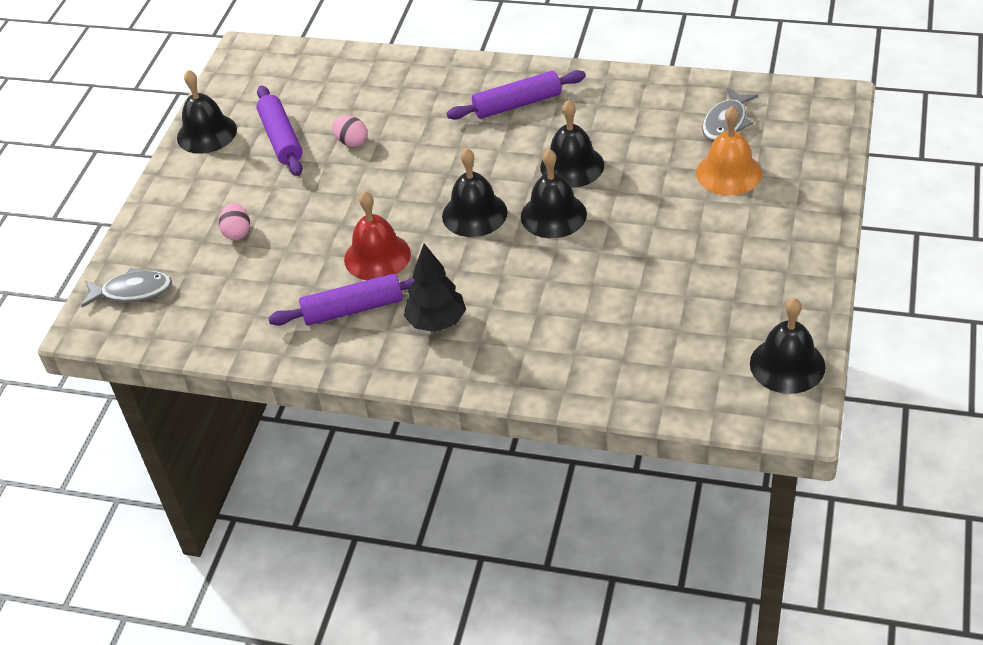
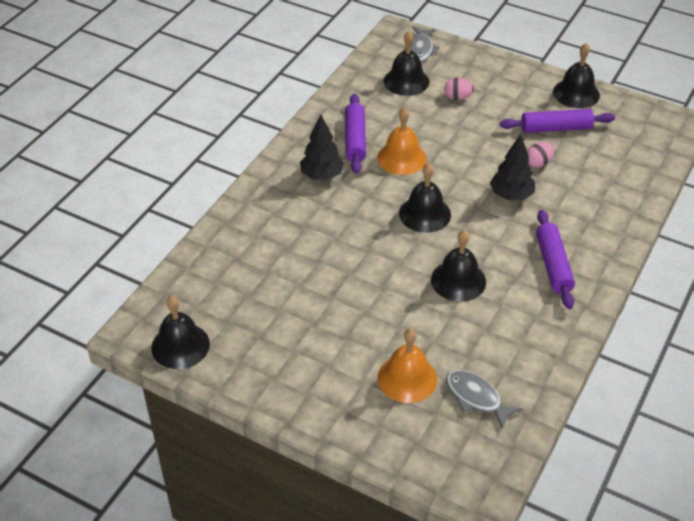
camera: 100 degrees right, 0 degrees up
(377, 256) = (401, 158): red bell -> orange bell
(417, 152) = (511, 195): none -> black tree
(553, 215) = (403, 256): black bell -> black bell (406, 81)

